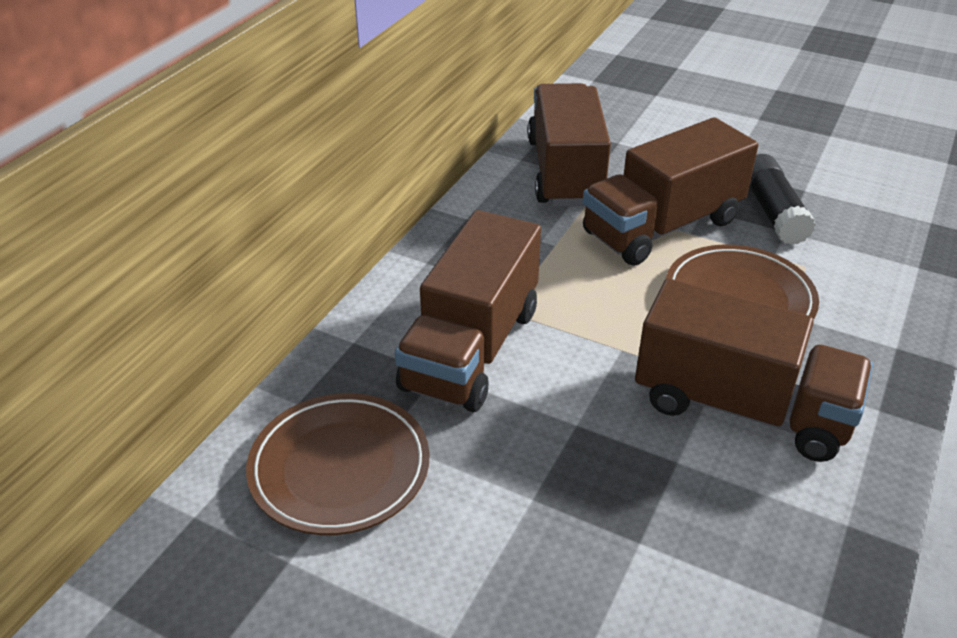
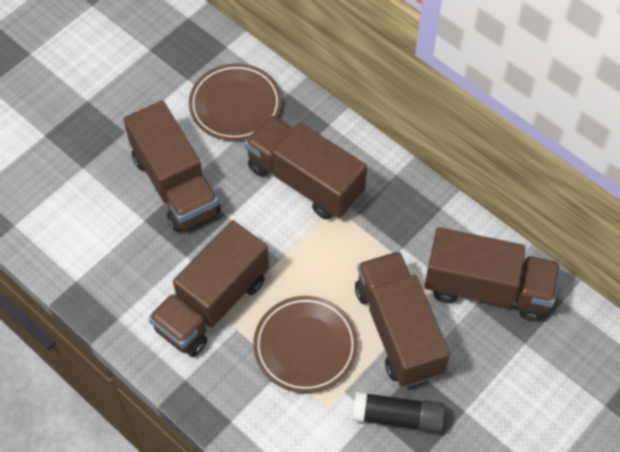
camera: 105 degrees right, 20 degrees up
(544, 514) = (175, 184): none -> brown truck

